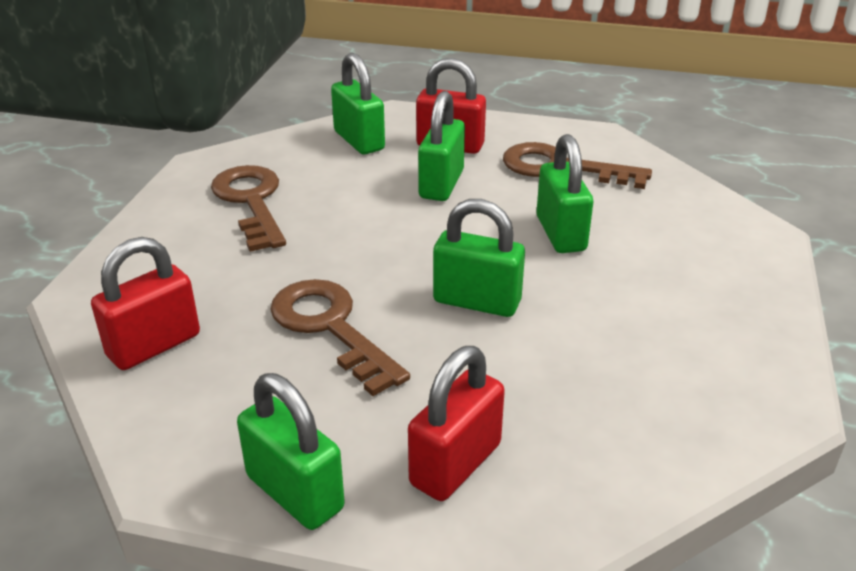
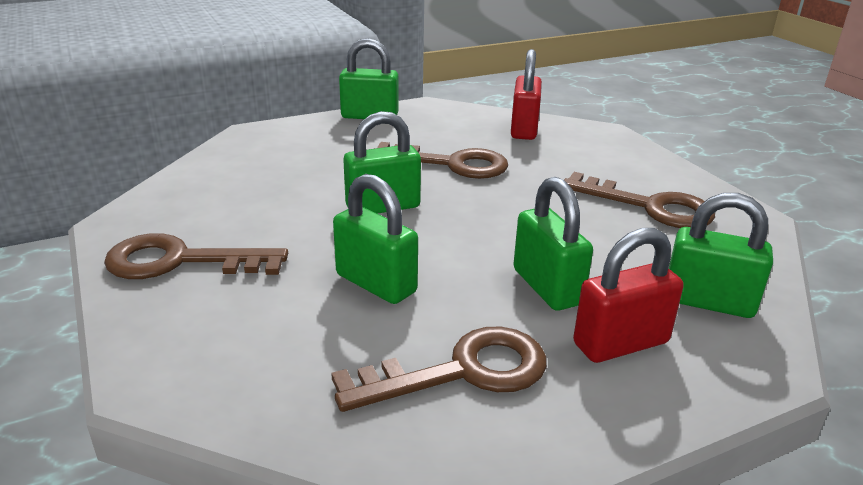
camera: 140 degrees right, 5 degrees down
(455, 464) = (307, 142): red padlock -> none
(719, 320) = (180, 261): none -> brown key

